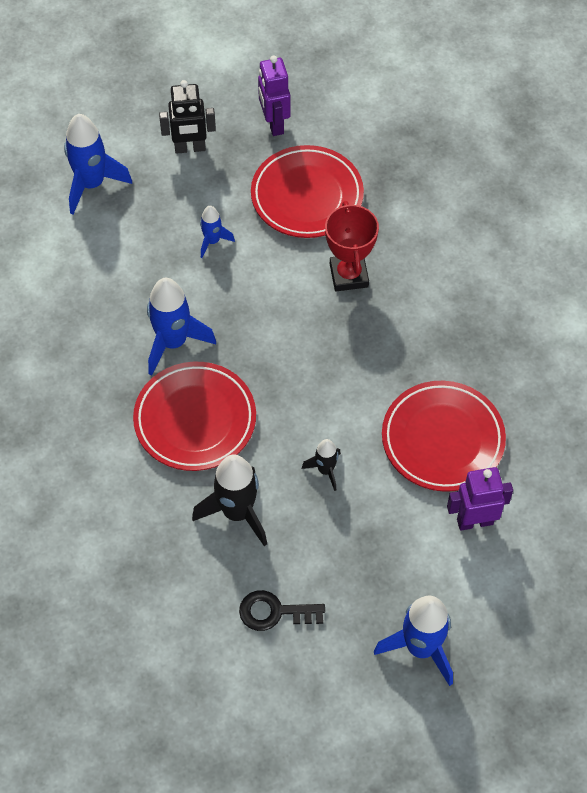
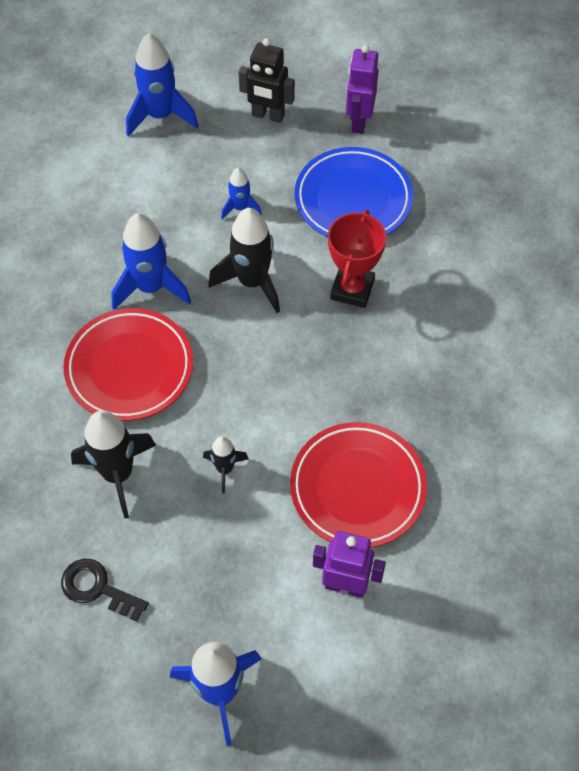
camera: 25 degrees right, 0 degrees up
(259, 302) = (252, 282): none -> black rocket
(307, 196) = (353, 199): red plate -> blue plate

